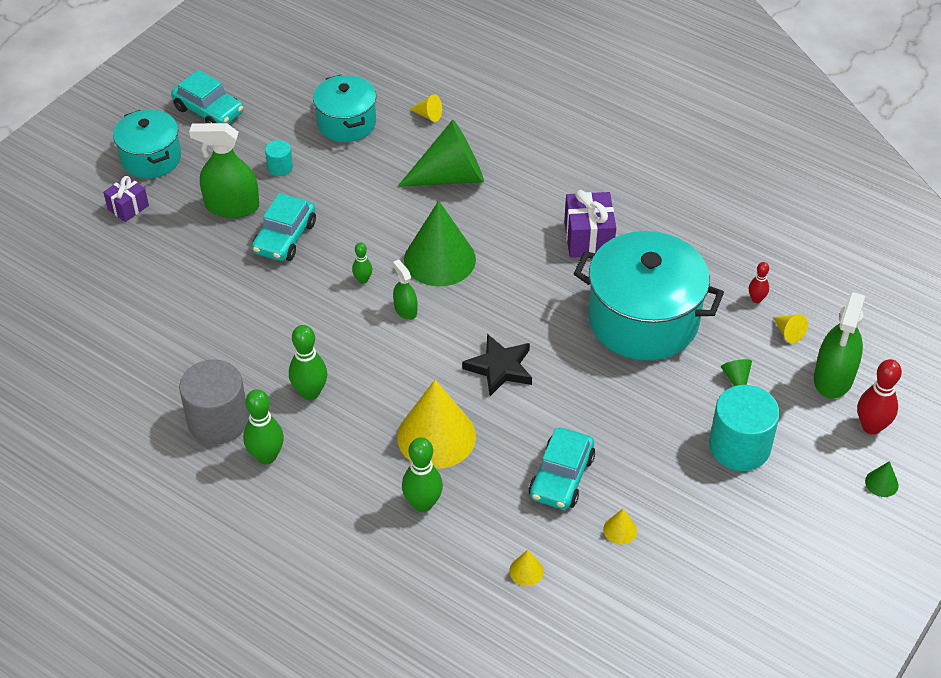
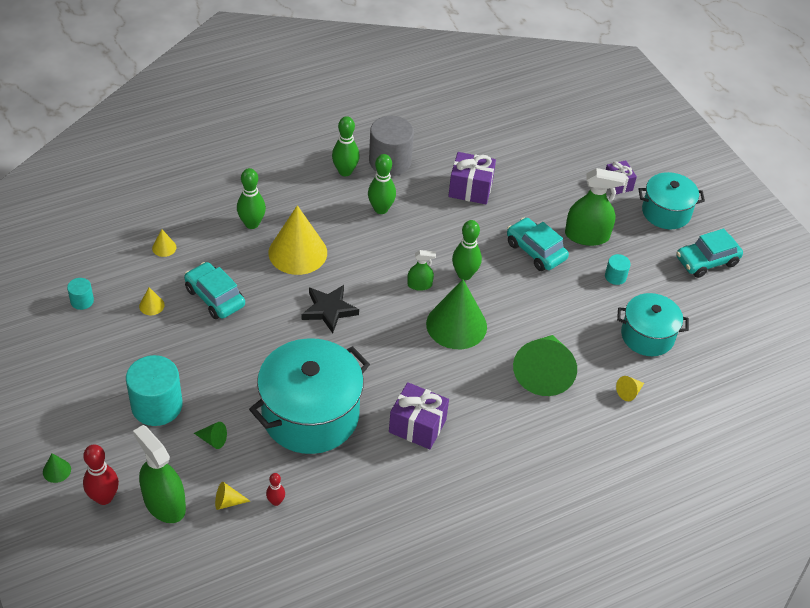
camera: 115 degrees right, 0 degrees up
(219, 326) = (470, 189): none -> purple gift
(232, 206) = (587, 236): green spray bottle -> green spray bottle turned 60 degrees clockwise
(363, 280) = (464, 274): green bowling pin -> green bowling pin, size x1.79
(669, 603) = (82, 301): none -> turquoise cylinder

